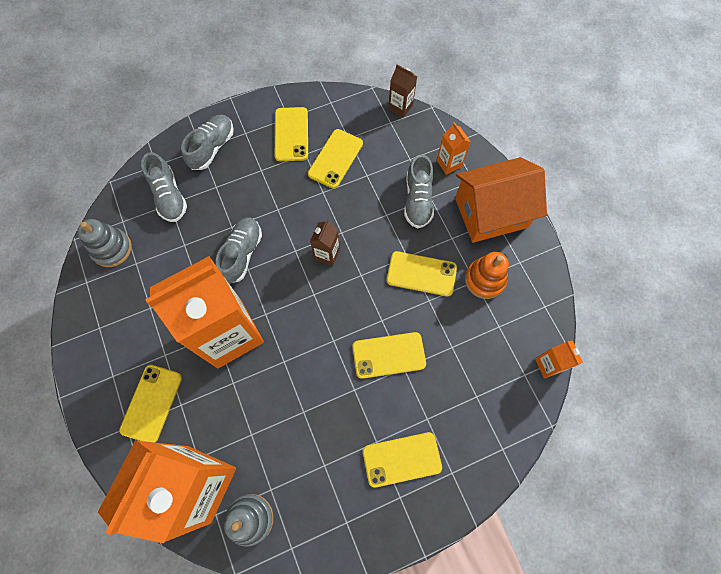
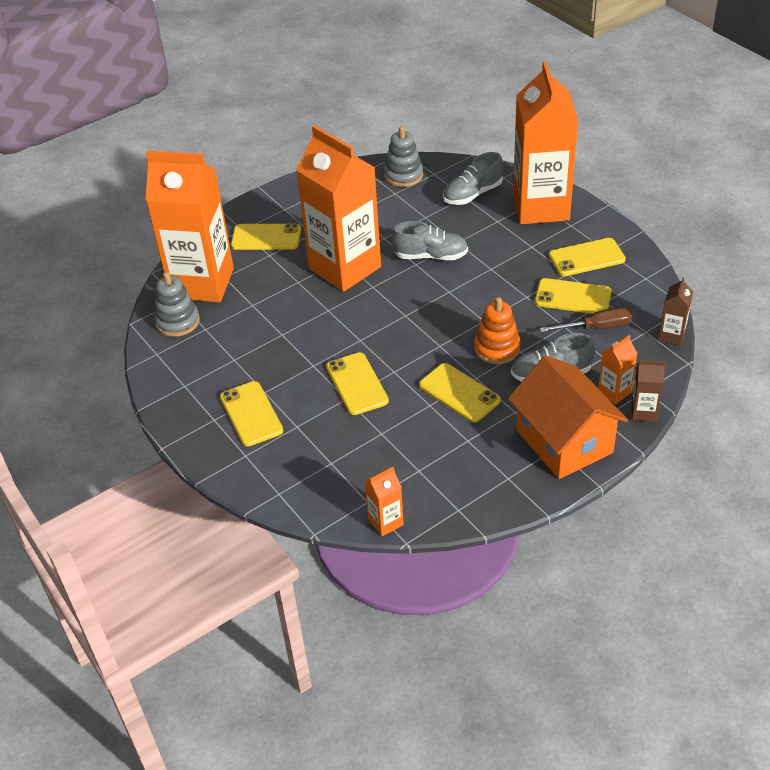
camera: 80 degrees right, 25 degrees down
(212, 148) = (541, 207): grey shoe -> orange carton
(327, 254) = (454, 315): brown carton -> brown carton (643, 412)
(376, 153) = (596, 327): none -> brown screwdriver
(421, 274) = (459, 393): yellow phone -> yellow phone turned 45 degrees counterclockwise
(484, 280) = (472, 448): orange stacking toy -> orange stacking toy (497, 348)

